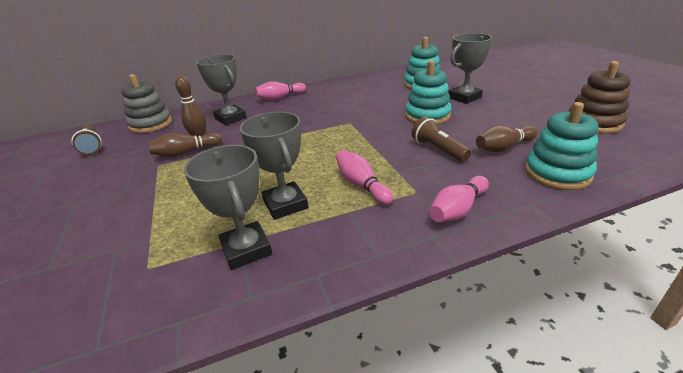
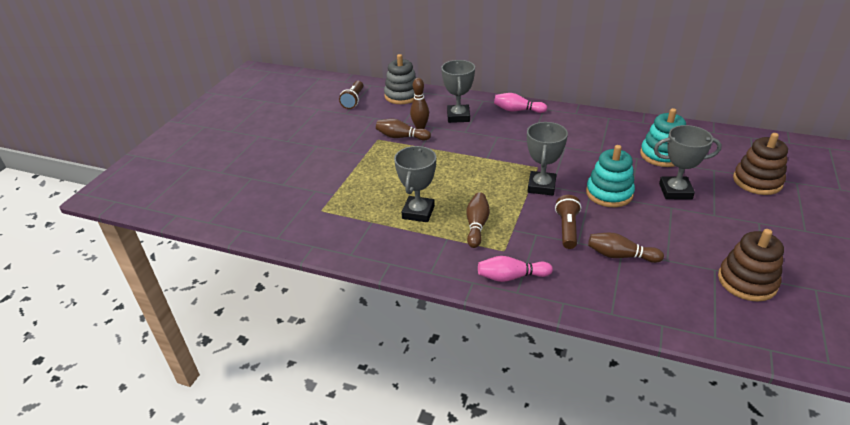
camera: 40 degrees right, 5 degrees up
(246, 249) = (371, 228): grey trophy -> grey trophy (541, 186)
(362, 185) = (477, 225): pink bowling pin -> brown bowling pin
(495, 76) = (757, 181): none -> brown stacking toy
(557, 173) = (622, 297): turquoise stacking toy -> none

